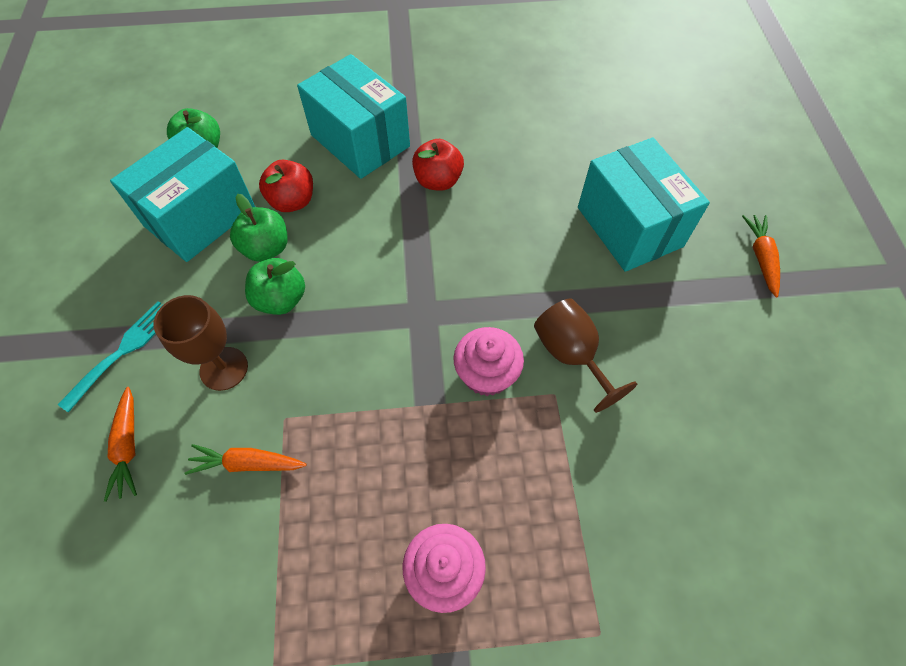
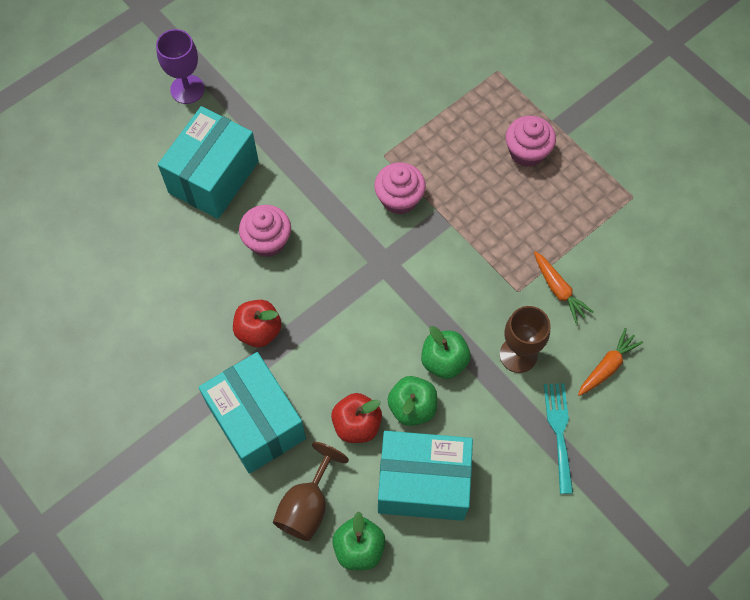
camera: 125 degrees left, 5 degrees up
(124, 350) = (559, 431): turquoise fork -> turquoise fork turned 90 degrees clockwise
(360, 141) = (256, 422): turquoise box -> turquoise box turned 45 degrees counterclockwise
(524, 232) = (267, 241): none -> pink cupcake
(571, 355) = (349, 160): brown goblet -> brown goblet (307, 505)
(761, 257) = (187, 89): orange carrot -> purple goblet

